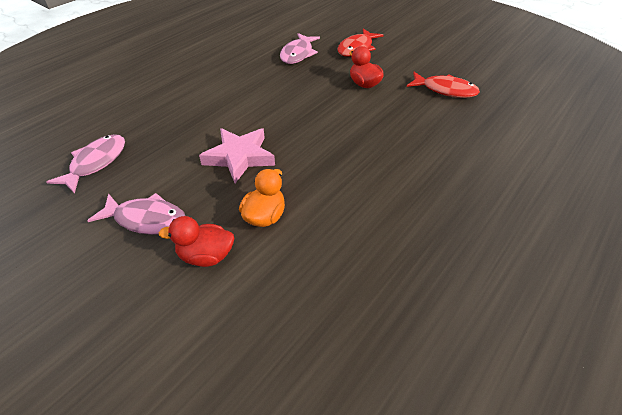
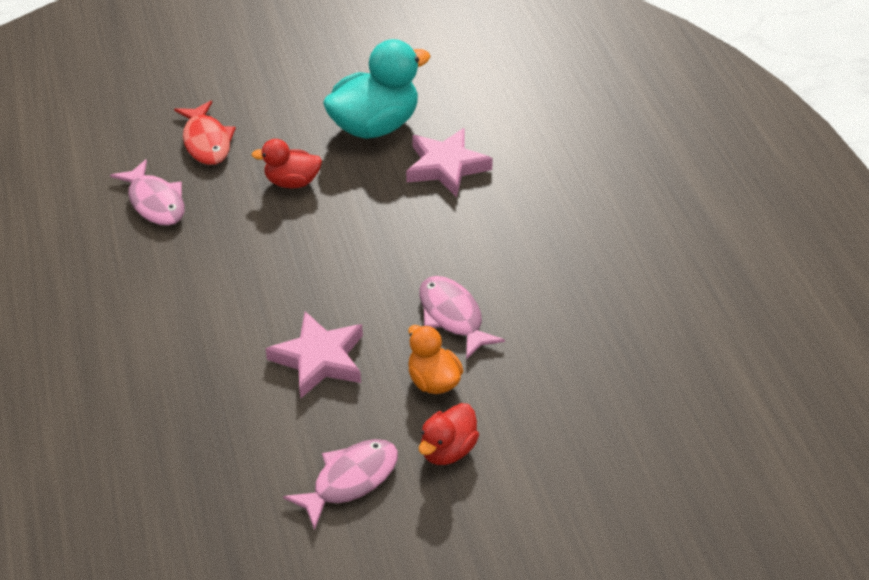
camera: 55 degrees left, 0 degrees up
(96, 163) = (197, 497): pink fish -> pink fish (452, 316)
(445, 90) = (375, 126): red fish -> turquoise duck
(454, 131) = (446, 167): none -> pink star

